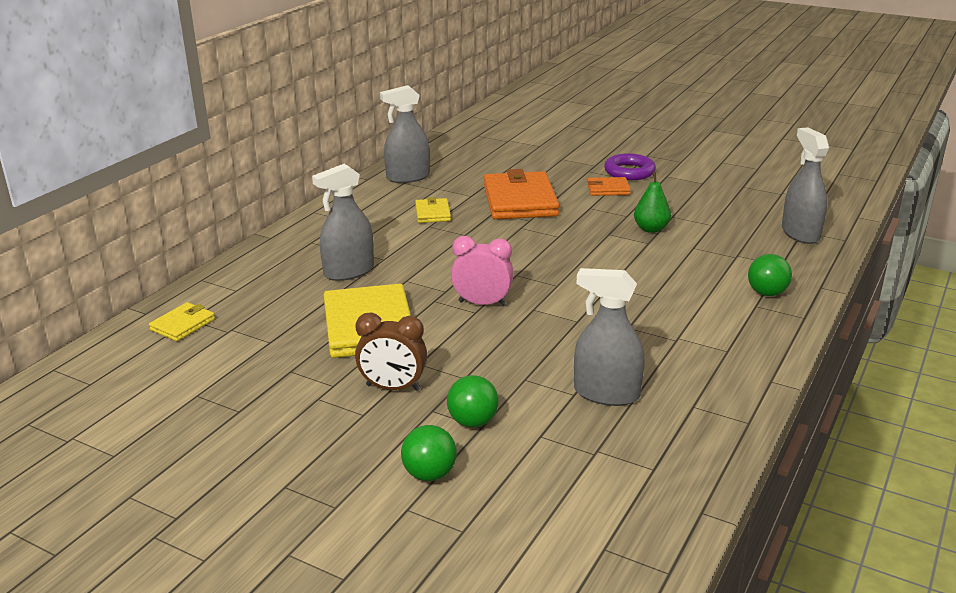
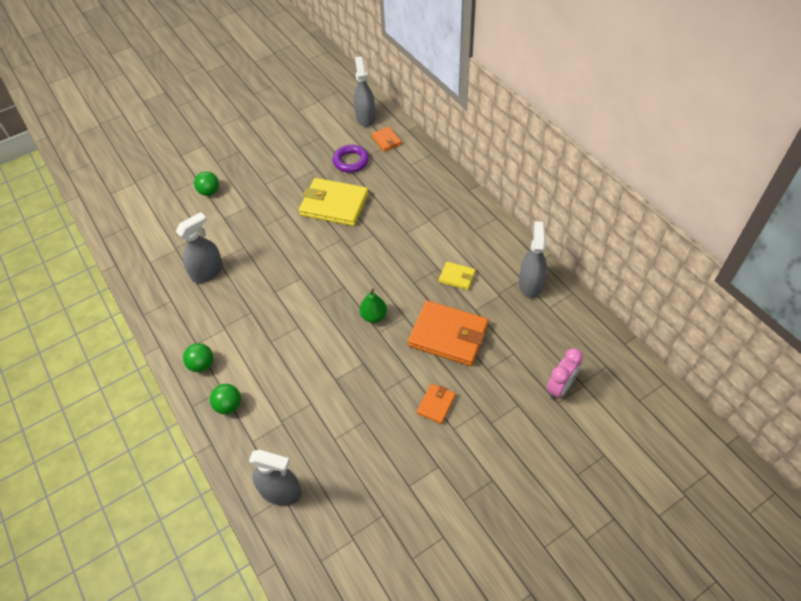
camera: 120 degrees right, 25 degrees up
(183, 325) = (386, 140): yellow wallet -> orange wallet
(349, 271) = (400, 213): grey spray bottle -> grey spray bottle (365, 118)
(393, 387) = (275, 198): brown clock -> none
(473, 422) = (229, 216): green ball -> green ball (202, 364)
(482, 303) = (323, 258): pink clock -> pink clock (560, 387)
(629, 172) = (462, 441): purple ring -> purple ring (351, 161)
(651, 229) = (353, 393): green pear -> green pear (374, 316)

